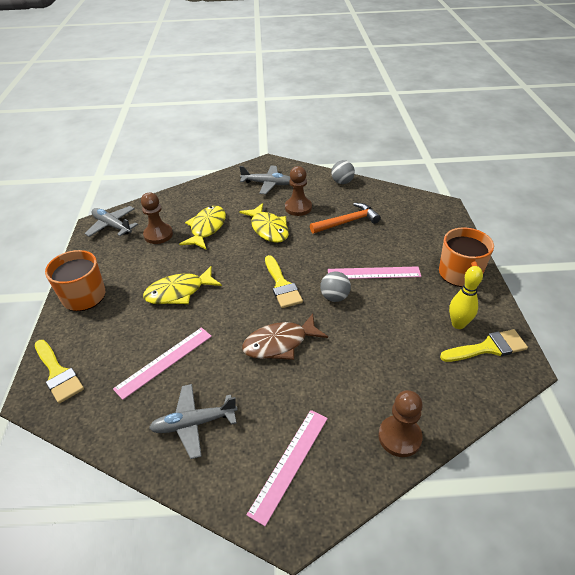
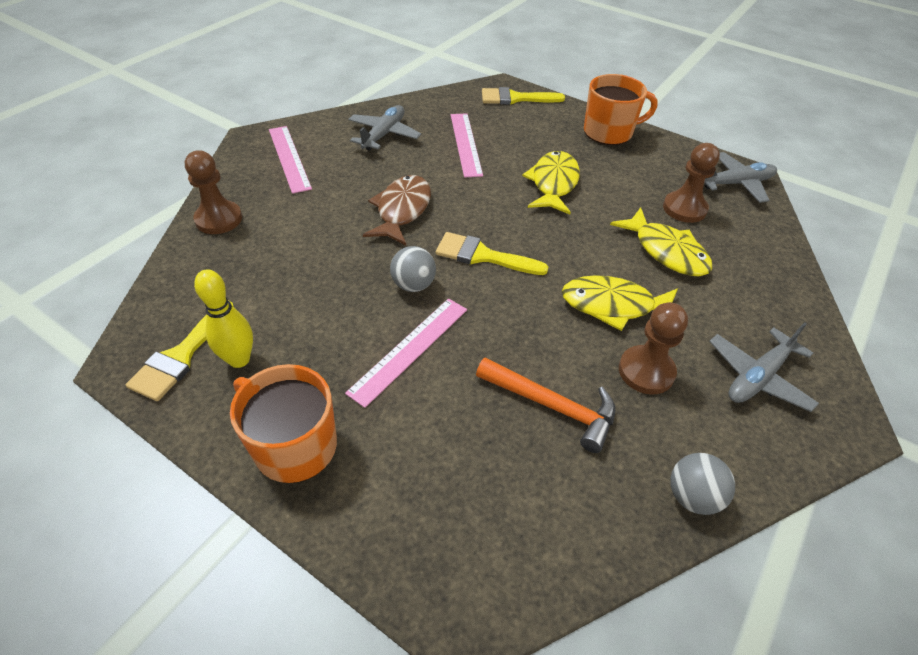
camera: 125 degrees right, 5 degrees up
(347, 222) = (552, 406): orange hammer -> orange hammer turned 75 degrees counterclockwise

